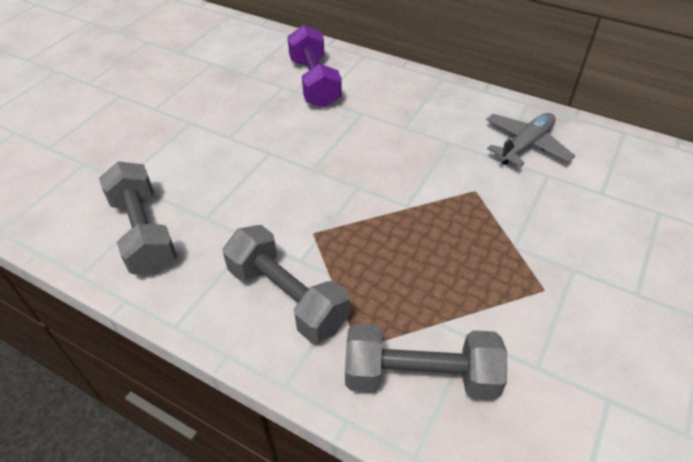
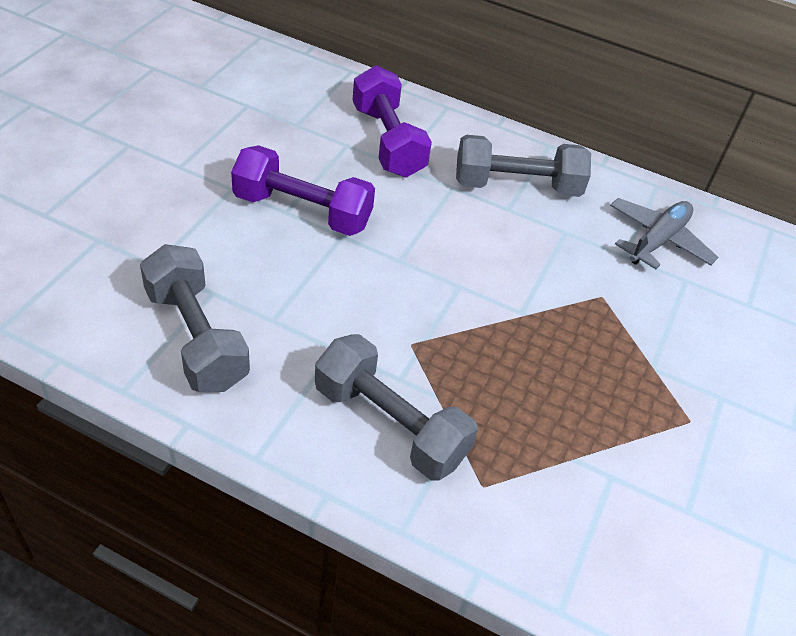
camera: 10 degrees left, 0 degrees up
(241, 136) = (302, 211): none -> purple dumbbell
(420, 376) = (557, 521): grey dumbbell -> grey dumbbell (516, 186)

